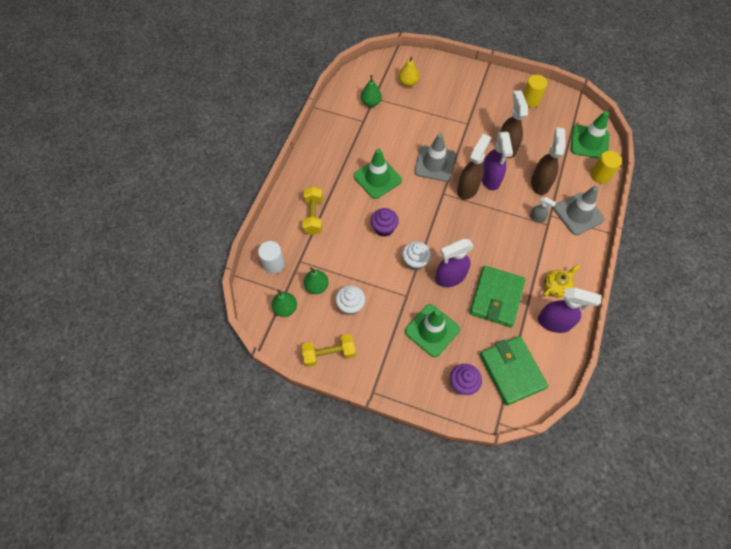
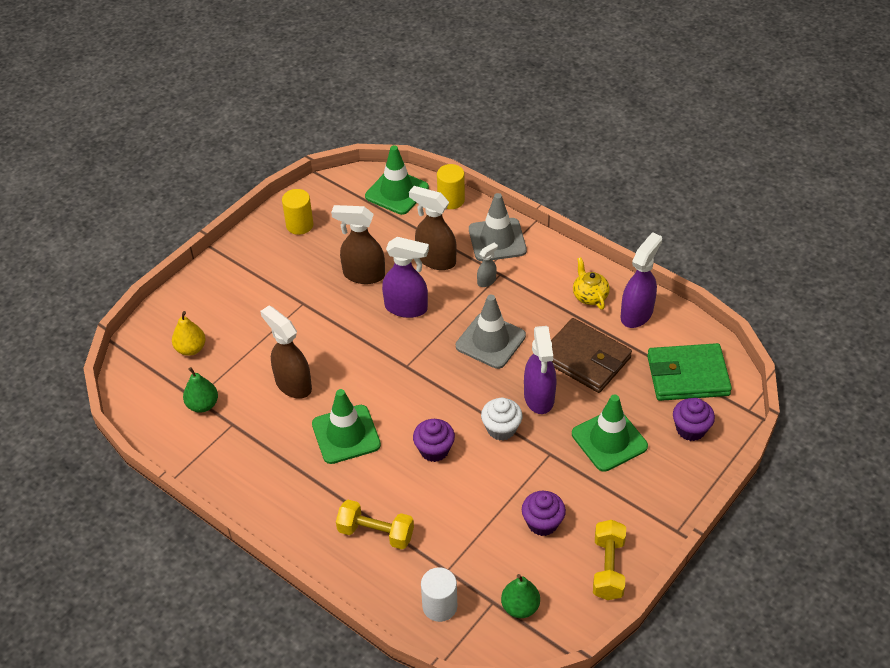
camera: 70 degrees left, 15 degrees down
(316, 286) = (498, 558): green pear -> none
(350, 305) = (542, 523): white cupcake -> purple cupcake
(434, 163) = (353, 360): grey traffic cone -> grey traffic cone (490, 341)
(468, 188) = (410, 336): brown spray bottle -> brown spray bottle (293, 384)
(496, 298) = (585, 359): green wallet -> brown wallet

